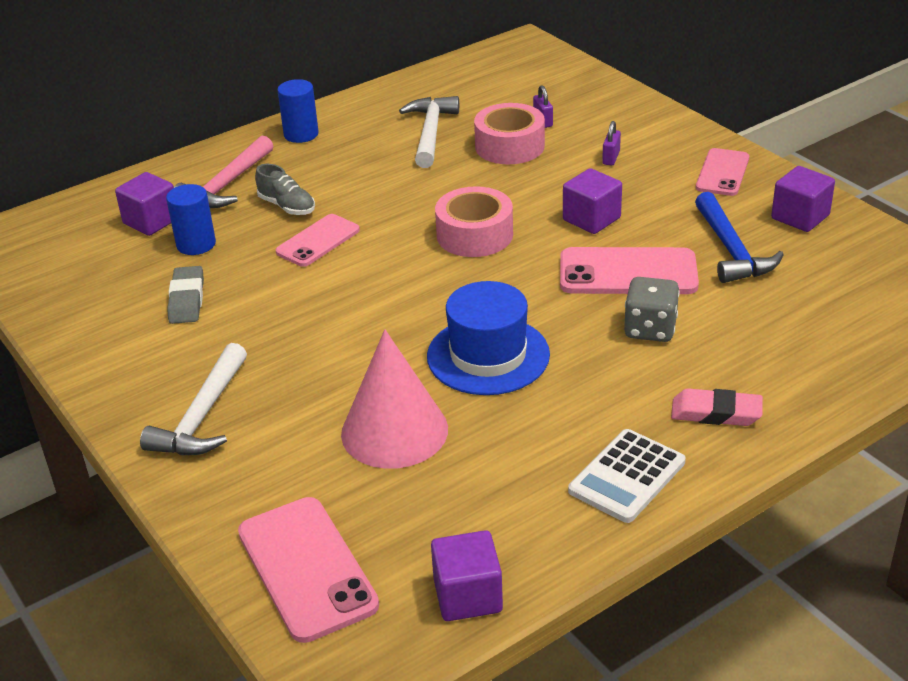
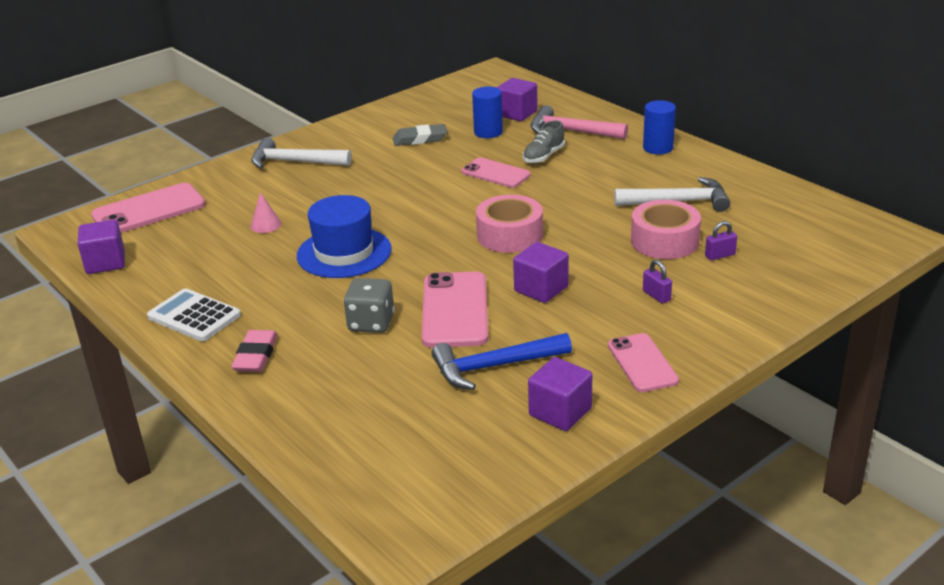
camera: 85 degrees right, 5 degrees down
(394, 431) = (265, 225): pink cone -> pink cone, size x0.42
(611, 158) = (656, 296): purple padlock -> purple padlock turned 45 degrees clockwise
(722, 173) = (642, 363): pink phone -> pink phone turned 60 degrees clockwise

